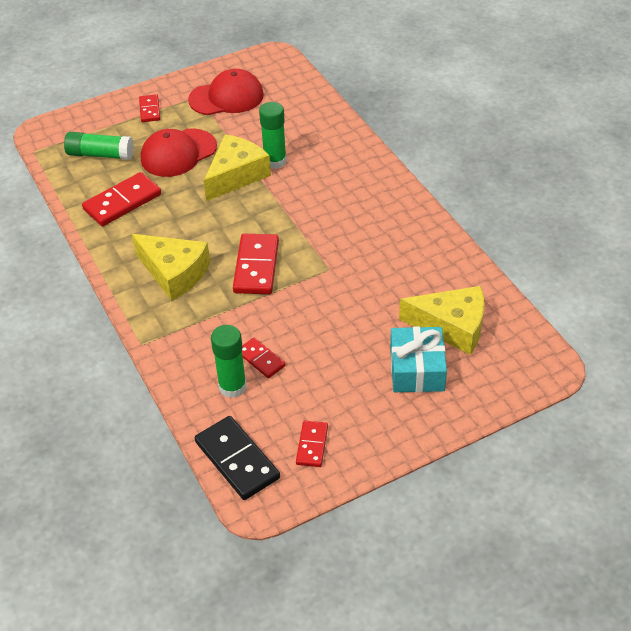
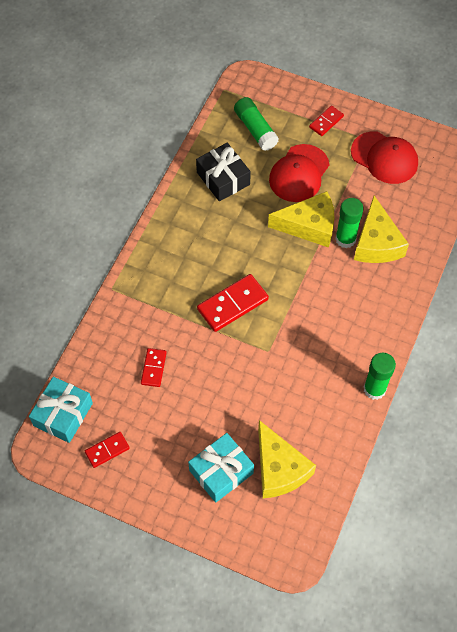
camera: 50 degrees right, 15 degrees up
(122, 202) = (223, 178): red domino -> black gift
(174, 273) = (186, 260): yellow cheese -> yellow cheese (377, 243)
(178, 153) = (299, 173): red cap -> red cap turned 75 degrees counterclockwise
(232, 387) = (118, 368): green glue stick -> green glue stick (374, 389)
(237, 460) = (63, 414): black domino -> turquoise gift

